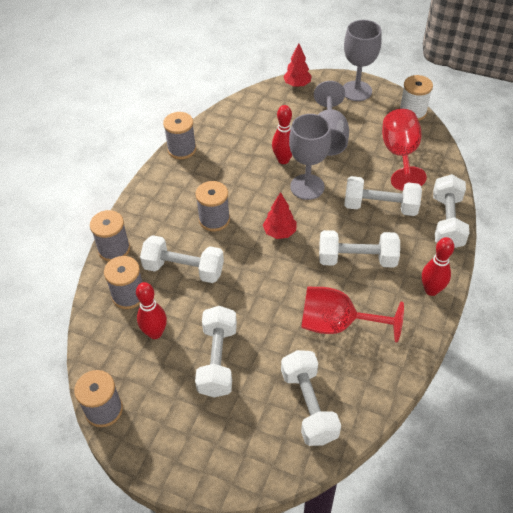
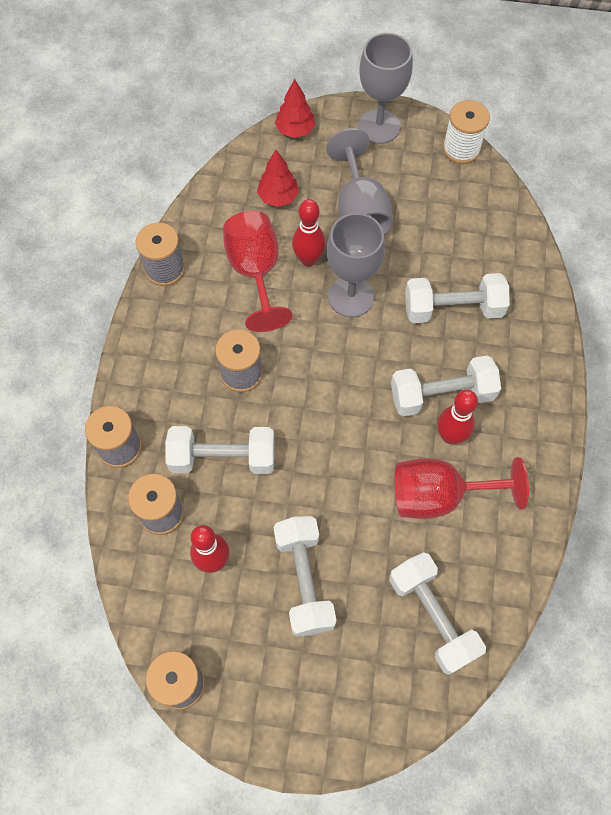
camera: 15 degrees left, 15 degrees up
(279, 232) = (333, 375): red tree -> red tree (278, 197)
(400, 155) = (460, 221): red goblet -> red goblet (255, 272)
(431, 290) = (543, 420): red bowling pin -> red bowling pin (450, 436)
(447, 222) = (541, 315): white dumbbell -> none

